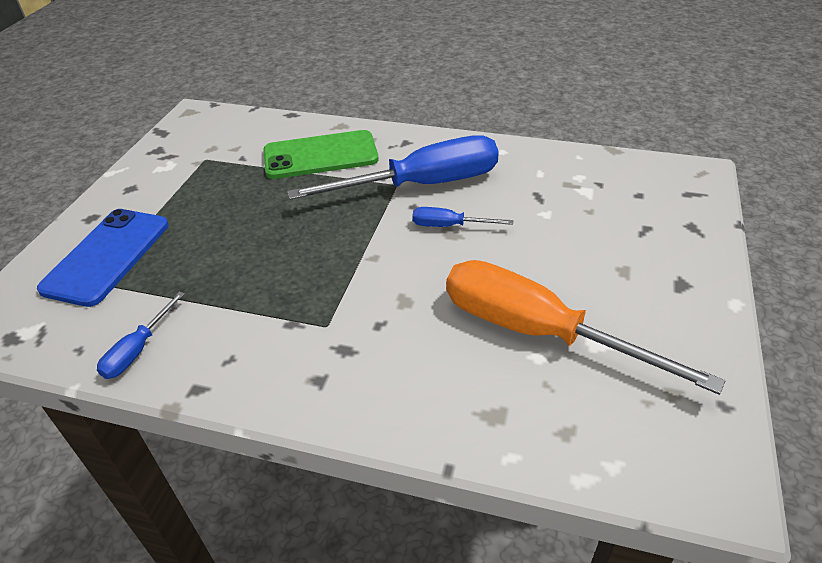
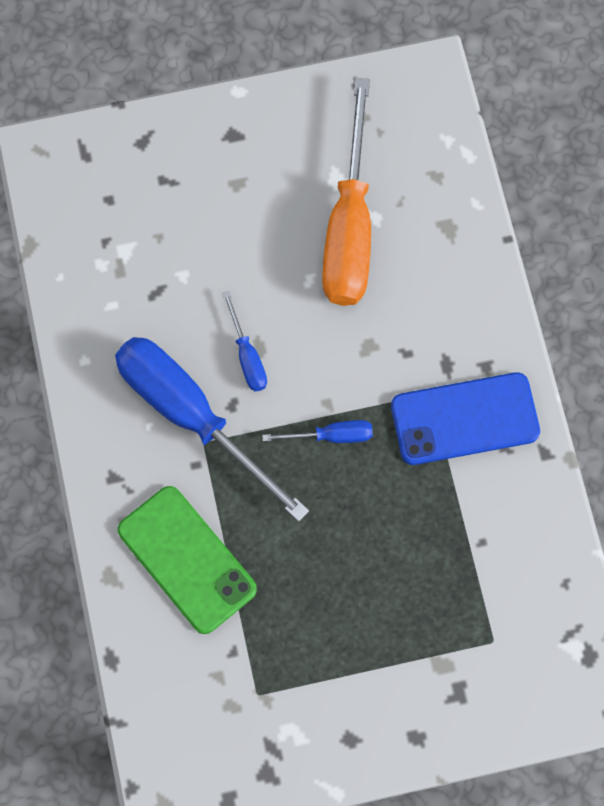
camera: 120 degrees left, 30 degrees up
(107, 256) = (458, 662): blue phone -> blue phone (464, 418)
(138, 350) = (538, 531): blue screwdriver -> blue screwdriver (331, 436)

